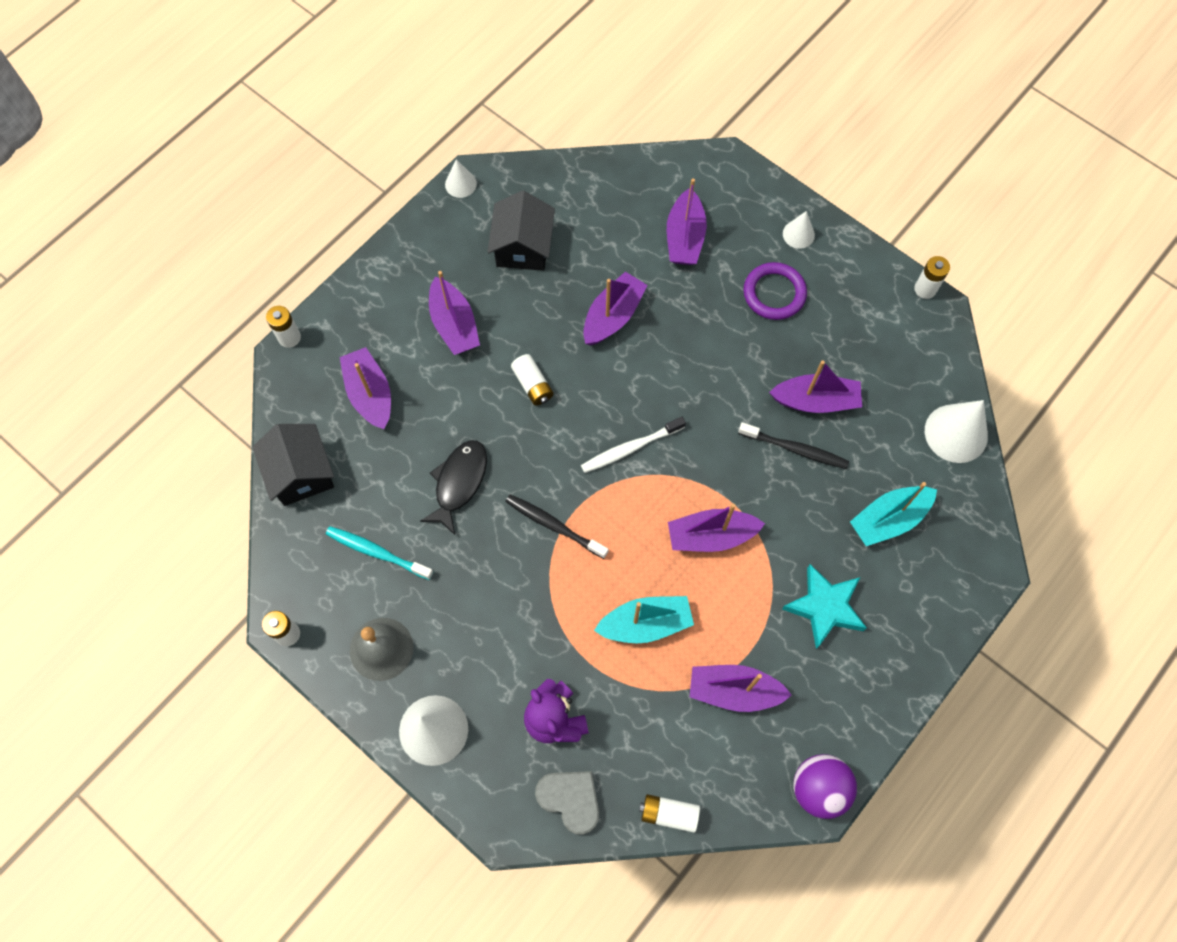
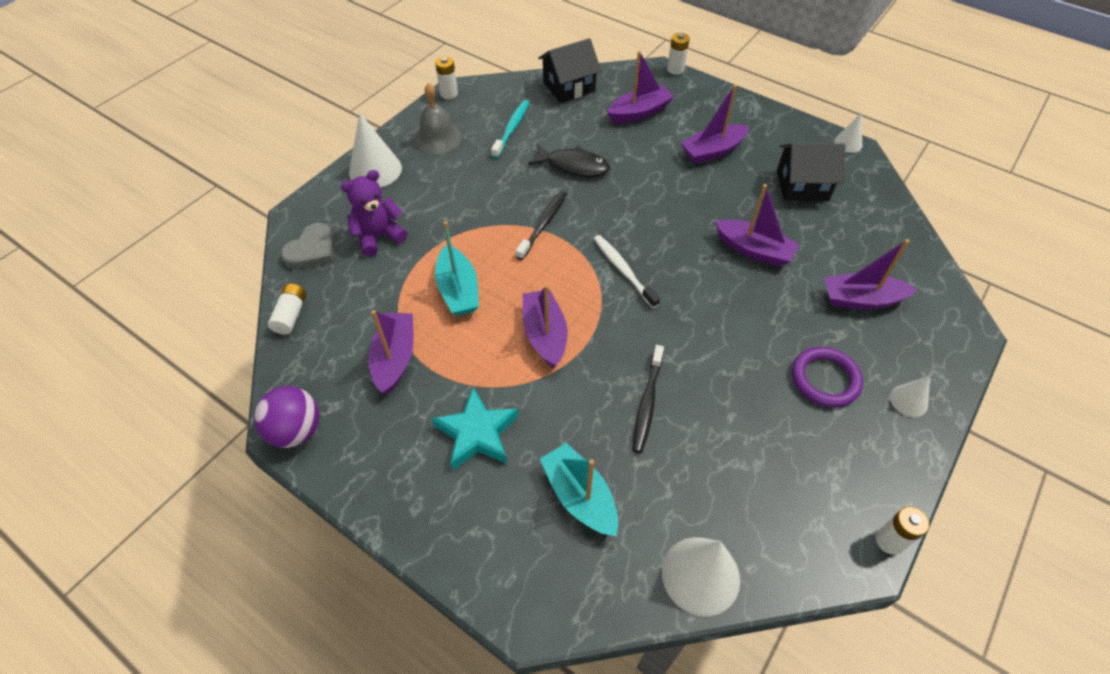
camera: 85 degrees right, 15 degrees down
(532, 385) = (670, 202): white battery -> none
(815, 401) = (707, 421): purple boat -> none

